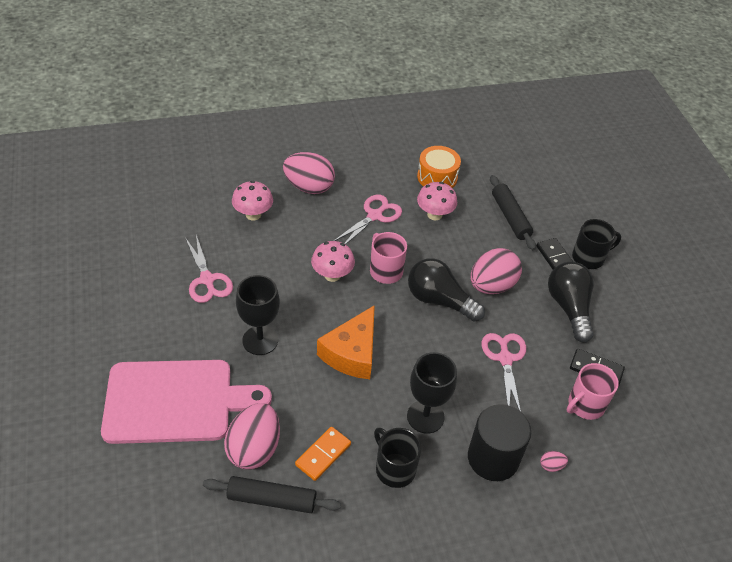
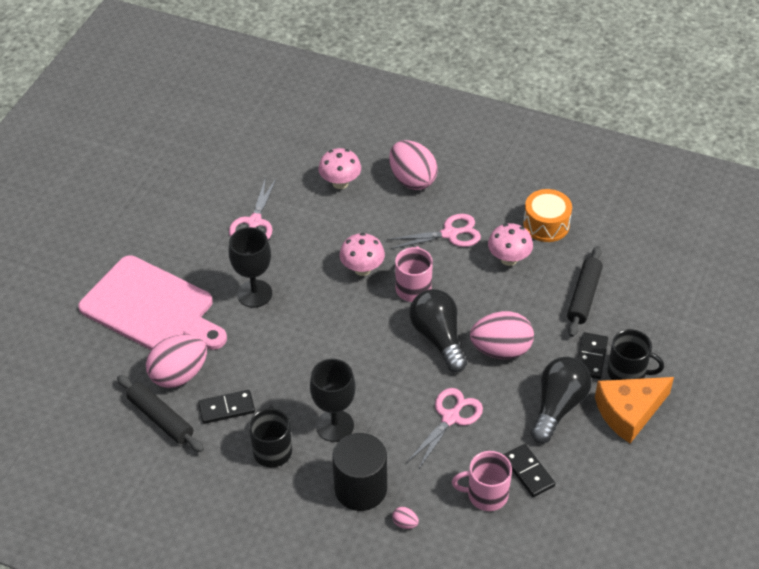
camera: 40 degrees right, 0 degrees up
(323, 454) = (226, 408): orange domino -> black domino
(352, 353) = (320, 342): orange cheese -> orange cheese (629, 412)

